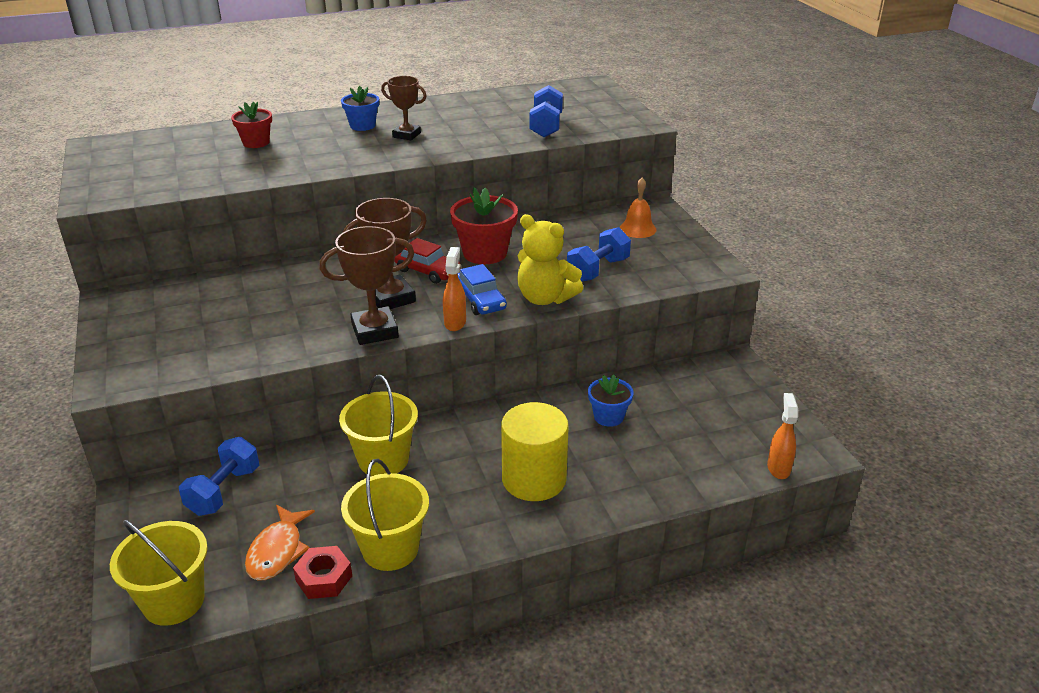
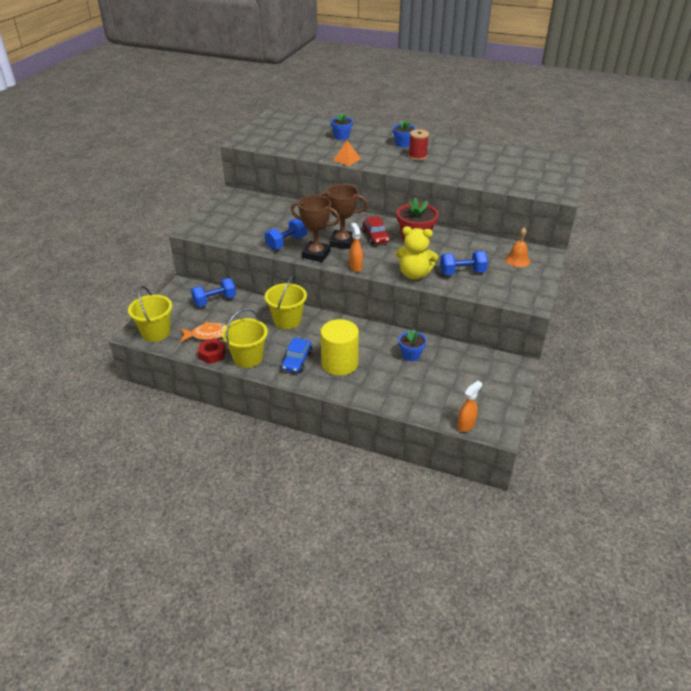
camera: 40 degrees right, 5 degrees up
(256, 143) = (341, 137): red flower pot -> blue flower pot
(277, 551) = (208, 334): orange fish -> orange fish turned 150 degrees counterclockwise
(310, 170) = (347, 159): none -> orange pyramid
(406, 135) = (417, 156): brown trophy -> red spool
(455, 323) = (355, 267): orange spray bottle -> orange spray bottle turned 60 degrees counterclockwise
(480, 300) = (381, 261): blue car -> blue car (297, 360)
(545, 298) = (414, 274): yellow teddy bear -> yellow teddy bear turned 60 degrees counterclockwise
(546, 126) = (500, 177): blue dumbbell -> blue dumbbell (286, 243)

